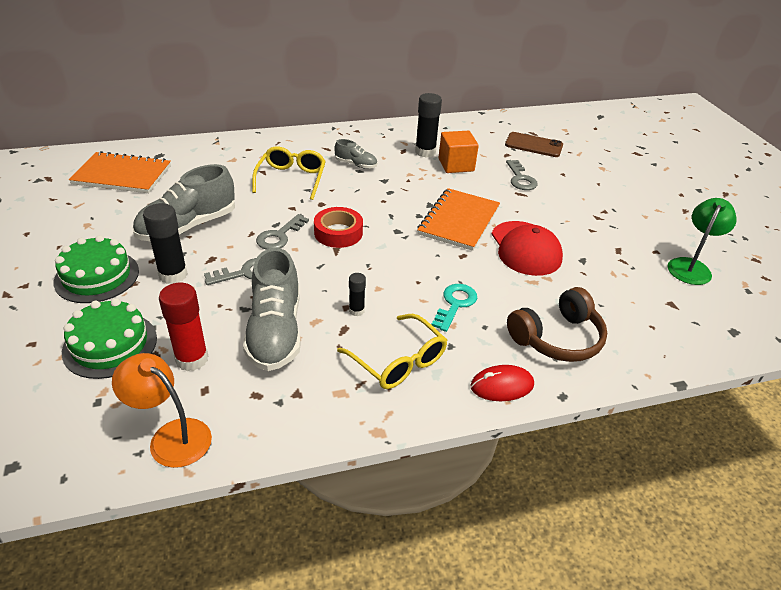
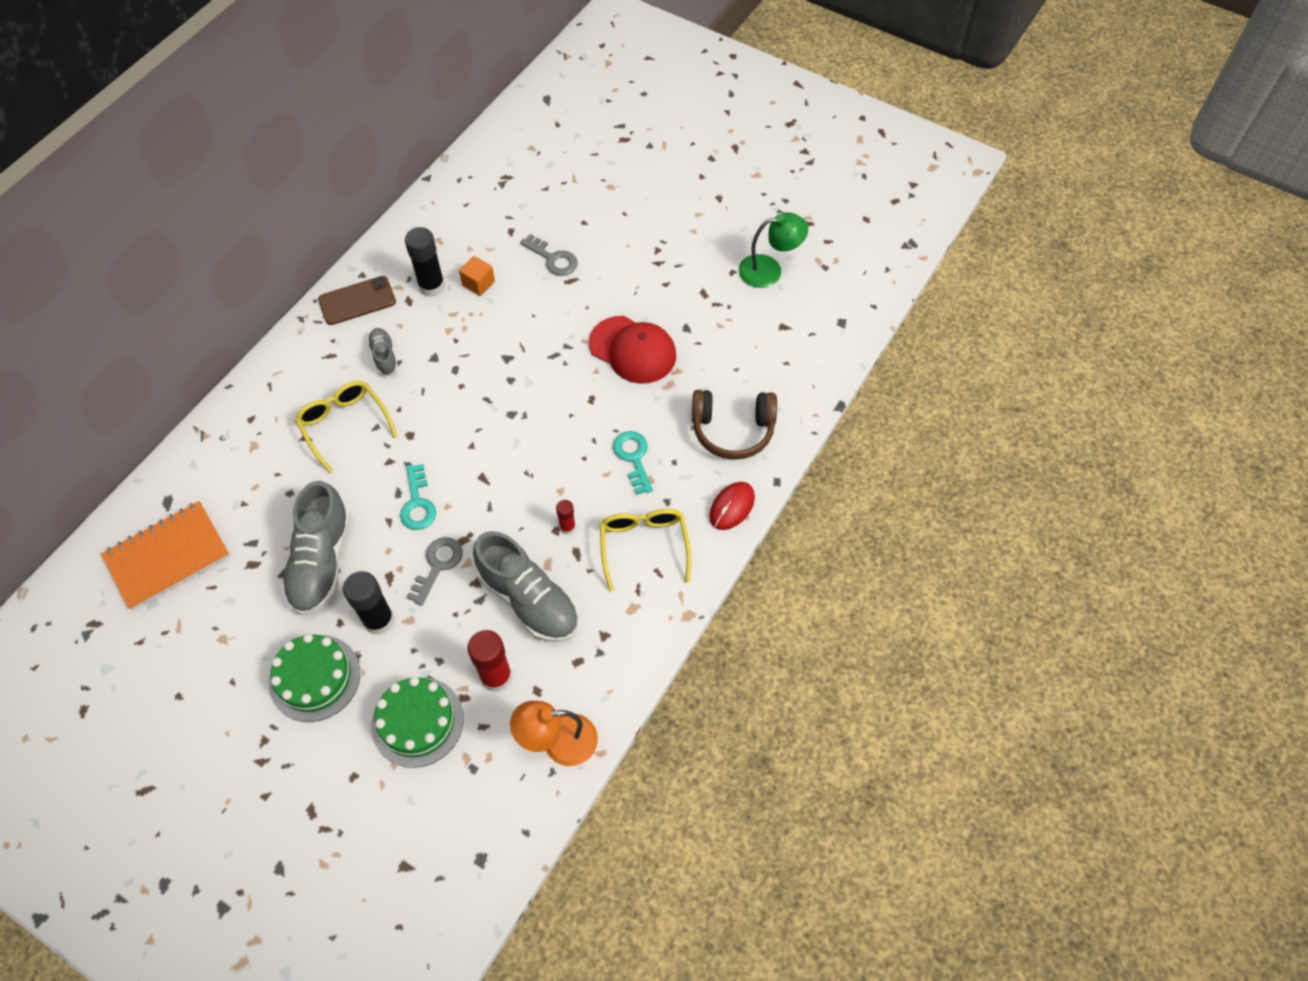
camera: 40 degrees left, 20 degrees up
(279, 236) = (417, 504): grey key -> turquoise key
(338, 233) = (464, 457): red tape -> none
(356, 164) = (384, 356): grey shoe -> grey shoe turned 90 degrees counterclockwise
(356, 311) = (567, 527): black glue stick -> red glue stick
(398, 361) = (644, 547): yellow glasses -> yellow glasses turned 105 degrees counterclockwise
(456, 165) = (478, 283): orange cube -> orange cube, size x0.65
(459, 221) = (551, 359): orange notebook -> none
(533, 145) = (523, 197): brown phone -> brown phone (357, 301)
(557, 338) = (732, 430): brown headphones -> brown headphones turned 75 degrees clockwise
(691, 266) = (769, 270): green lamp -> green lamp turned 90 degrees clockwise

